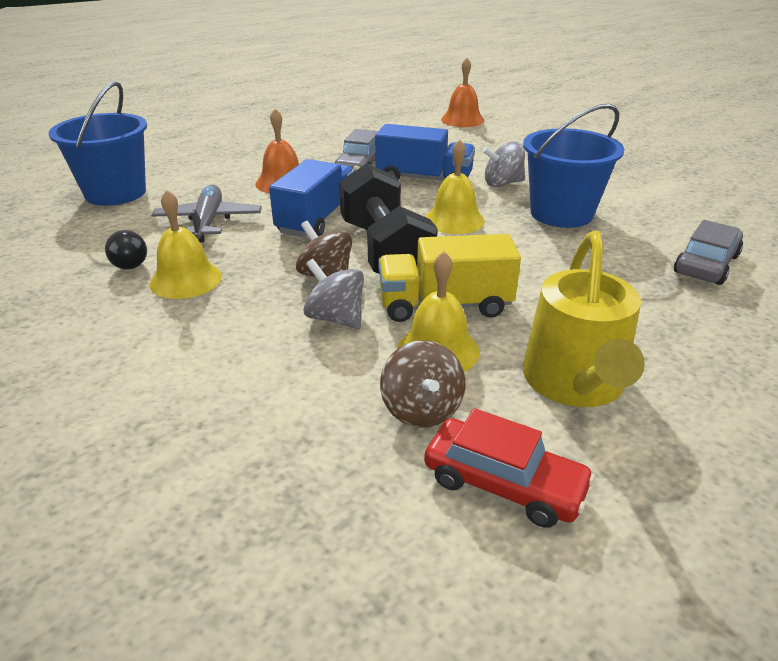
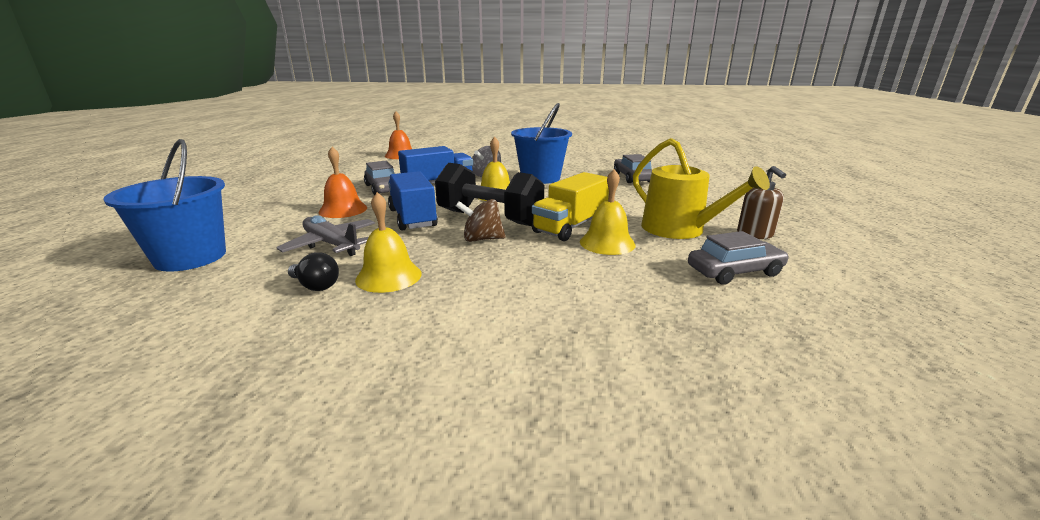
camera: 45 degrees left, 10 degrees down
(335, 318) = (531, 253): grey spinning top -> none
(421, 409) = (652, 266): brown spinning top -> none
(504, 483) = (734, 271): red car -> grey car
(681, 456) = (755, 234): none -> brown soap dispenser

